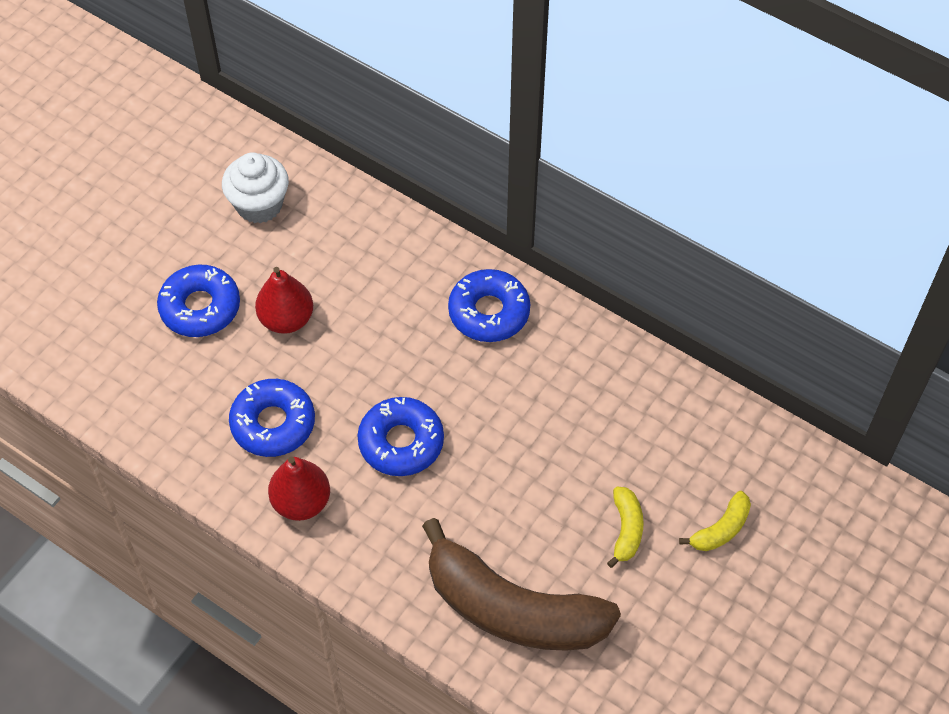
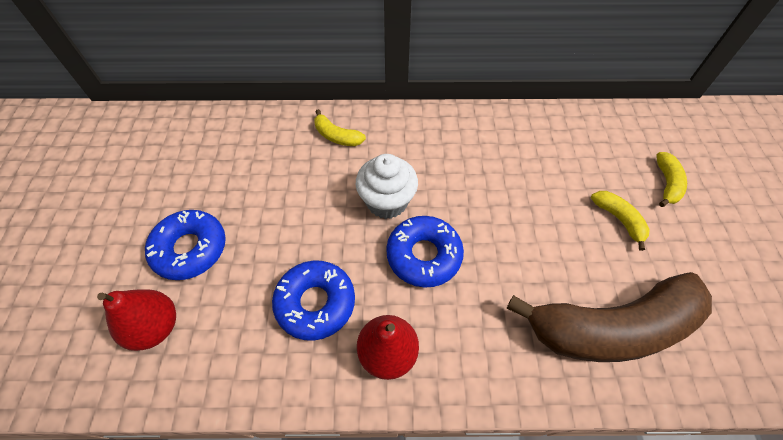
camera: 35 degrees left, 0 degrees up
(259, 205) = (191, 154): white cupcake -> white cupcake (387, 202)
(286, 319) = (268, 219): red pear -> red pear (155, 327)
(417, 268) = (337, 136): none -> yellow banana
(489, 312) = (407, 137): blue donut -> none

